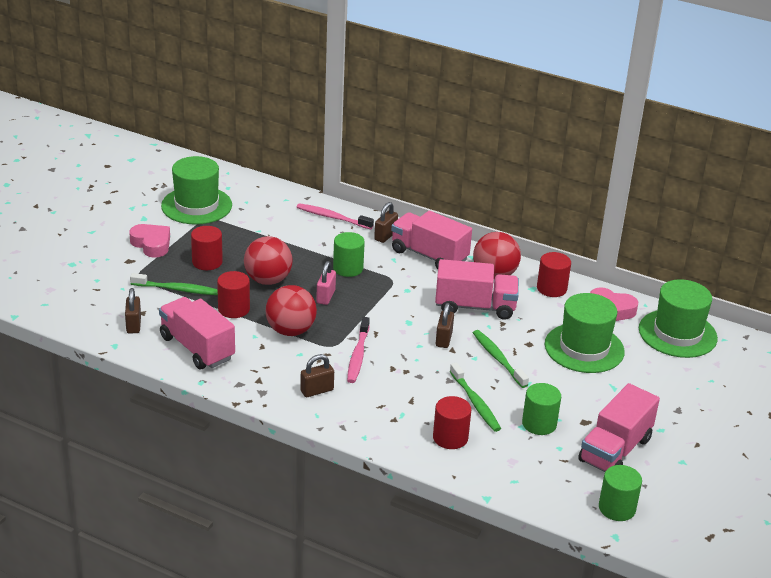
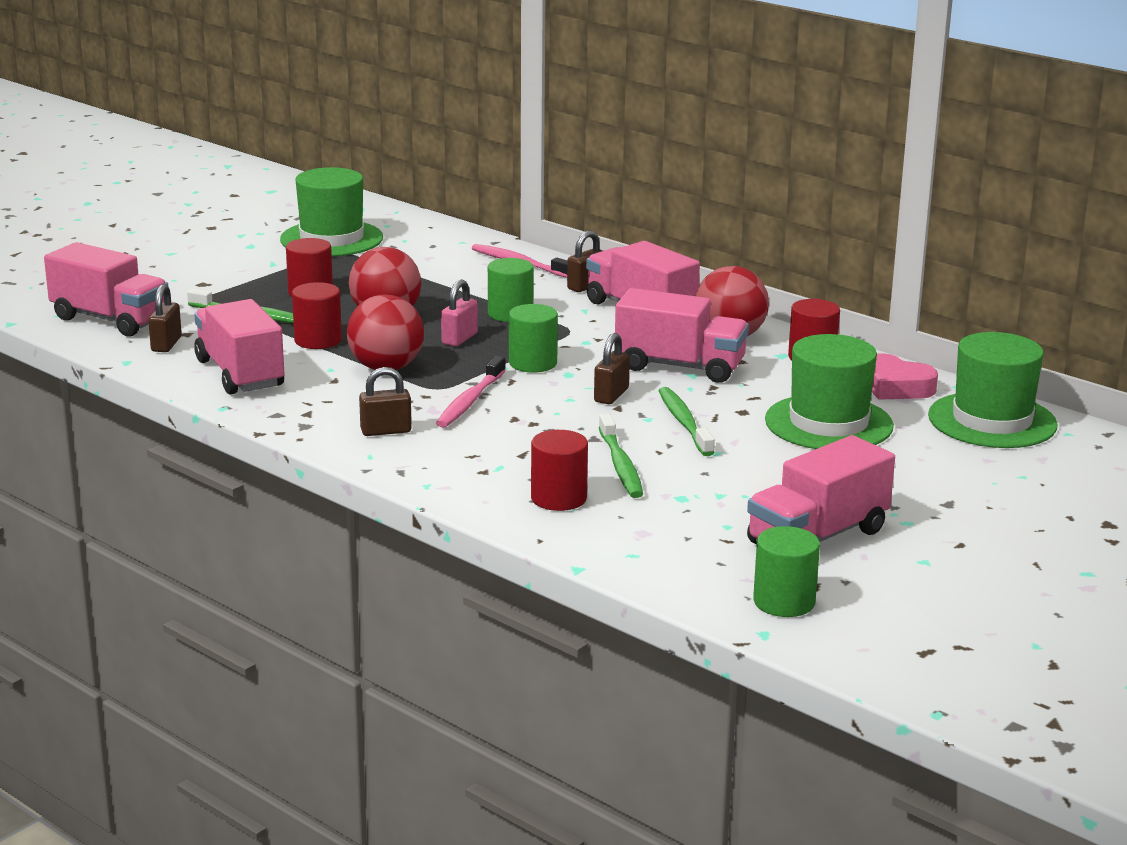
camera: 15 degrees right, 10 degrees down
(83, 305) = (110, 320): none -> pink truck
(152, 244) = (244, 270): pink heart -> none
(539, 424) = (709, 497): green cylinder -> green cylinder (533, 363)

